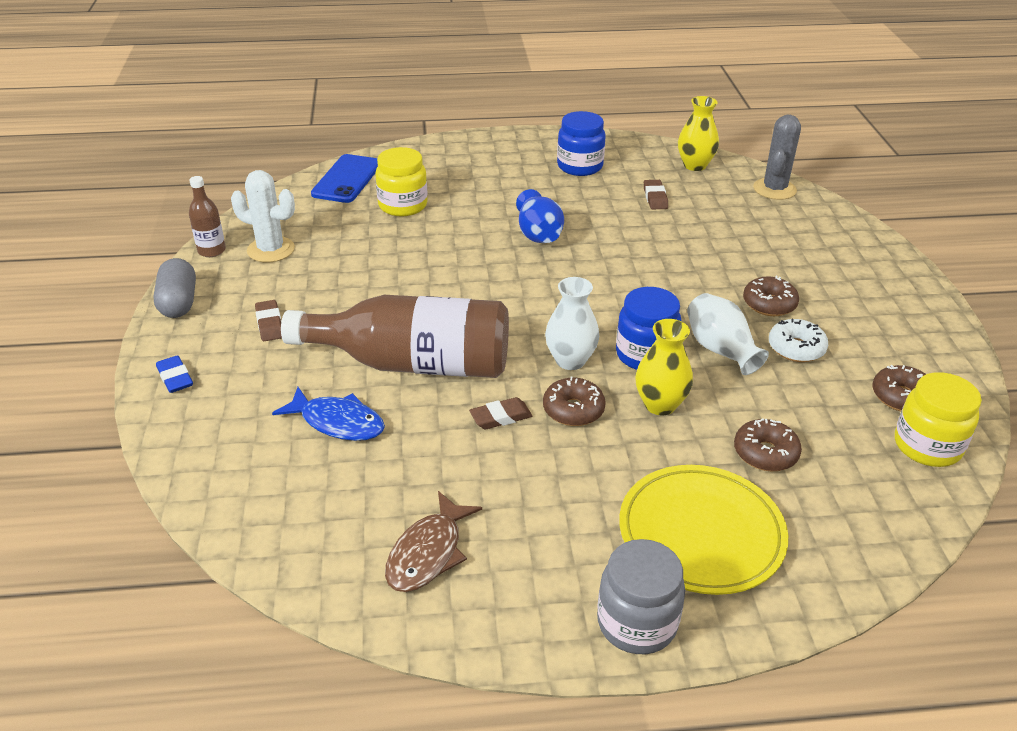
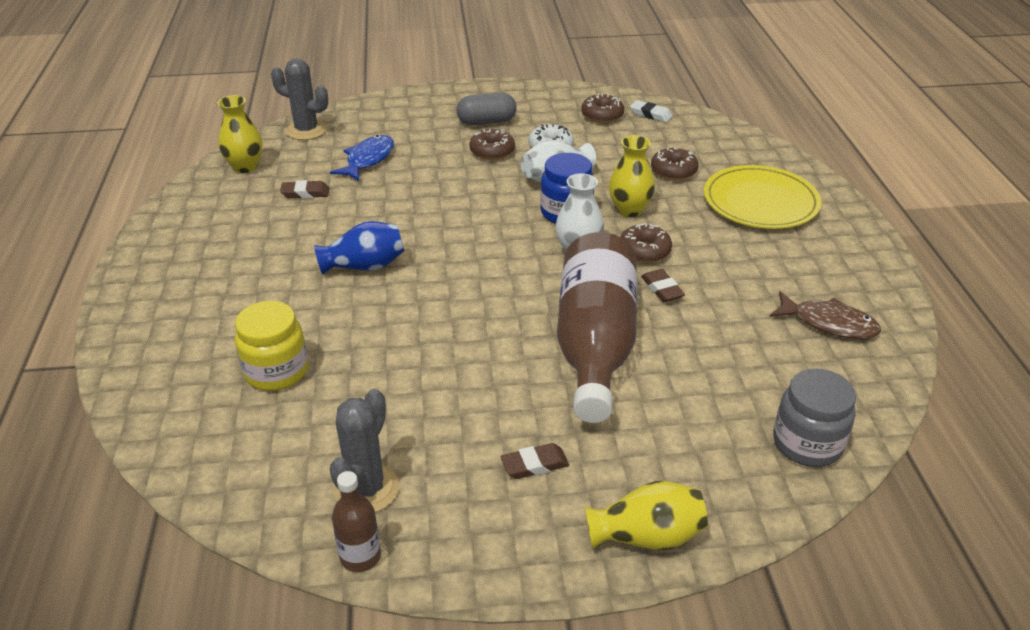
camera: 90 degrees left, 0 degrees up
(175, 378) = (646, 536): blue eraser -> yellow vase
(178, 302) = (490, 568): grey capsule -> grey capsule (487, 122)
(271, 250) = (366, 489): white cactus -> grey cactus
(338, 422) = (692, 389): blue fish -> blue fish (368, 159)
(347, 179) = (187, 431): blue phone -> none
(579, 166) = (221, 236): blue jar -> none
(637, 623) = (849, 232): grey jar -> grey jar (807, 444)
(927, 446) = (650, 114): yellow jar -> white eraser

